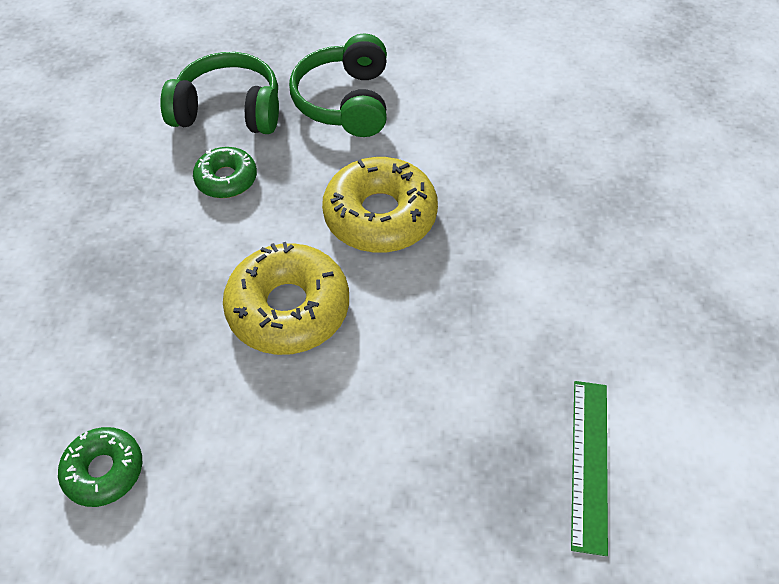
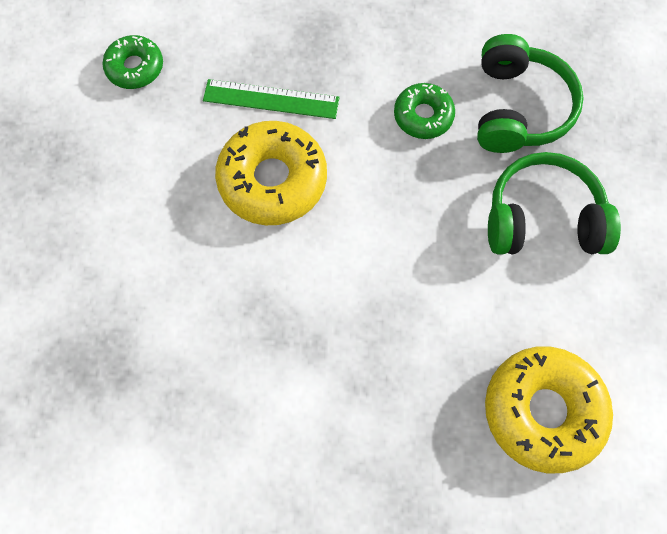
camera: 90 degrees right, 15 degrees up
(380, 216) = (380, 255): yellow donut -> yellow donut (542, 411)
(589, 463) = (102, 431): green ruler -> green ruler (271, 99)

